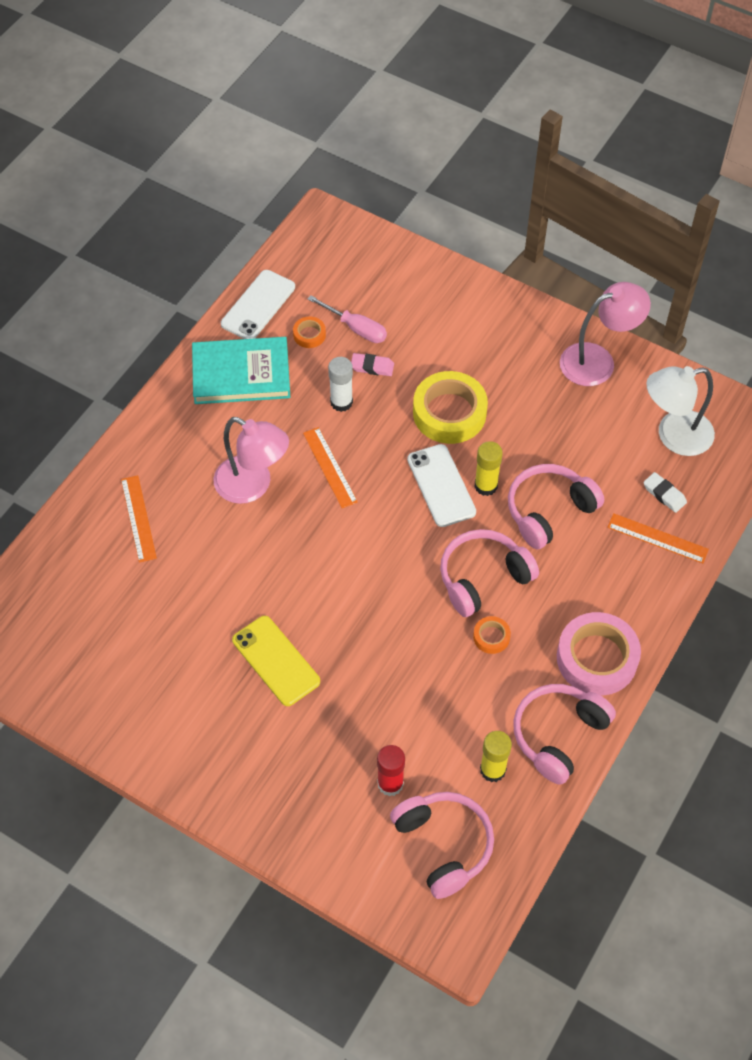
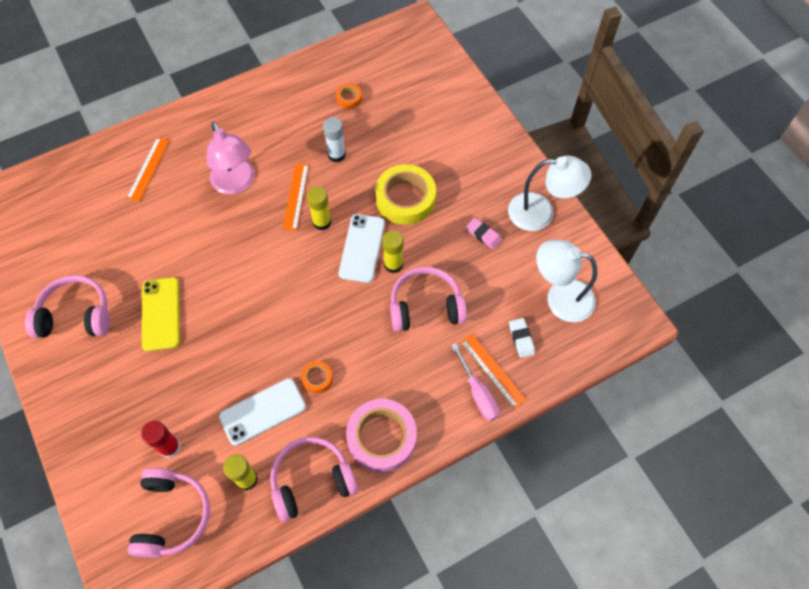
camera: 30 degrees right, 5 degrees up
(241, 374) = (285, 103): turquoise book -> none
(258, 305) = (330, 63): white phone -> white phone (262, 411)
(356, 328) = (384, 108): pink screwdriver -> pink screwdriver (478, 393)
(372, 367) = (375, 140): pink eraser -> pink eraser (483, 235)
(378, 480) = (322, 222): none -> yellow glue stick
(483, 578) = (343, 331): pink headphones -> pink headphones (76, 315)
(598, 361) = (541, 213): pink lamp -> white lamp

